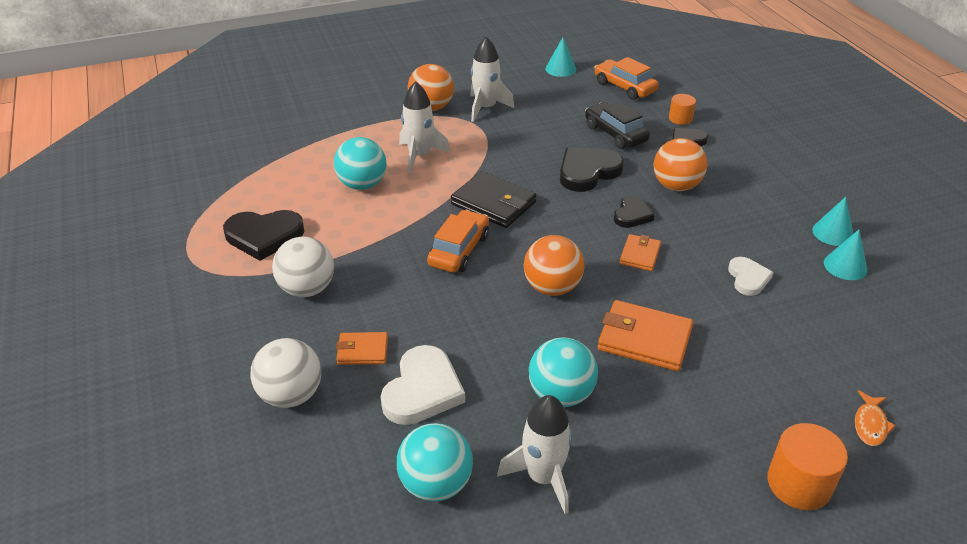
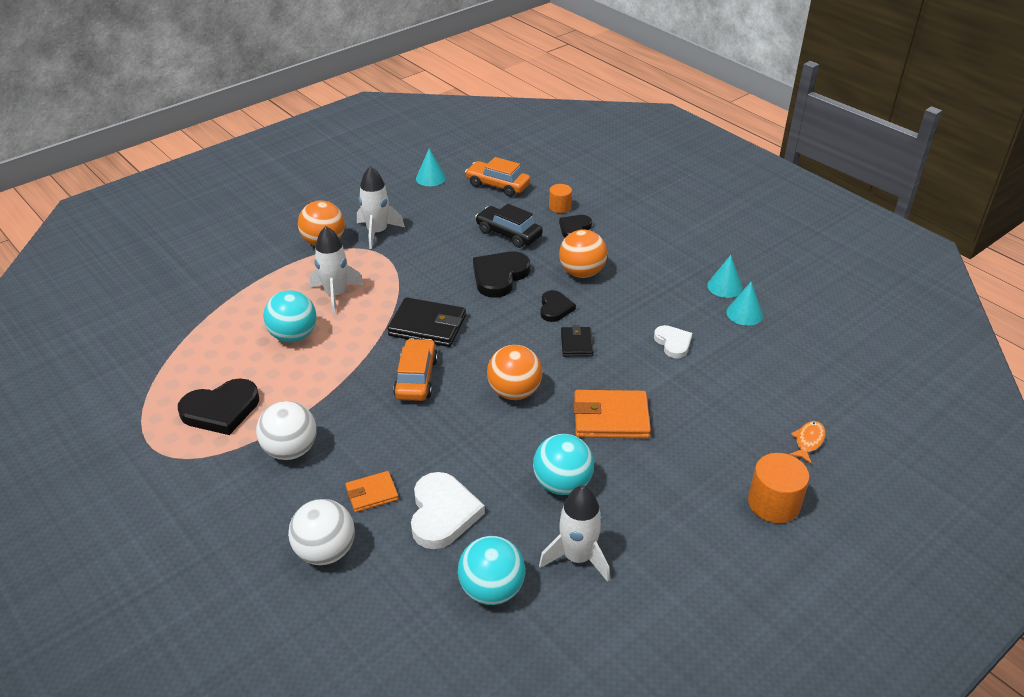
camera: 20 degrees left, 0 degrees up
(639, 255) = (576, 344): orange wallet -> black wallet
(870, 424) = (808, 441): orange fish -> orange fish turned 150 degrees counterclockwise

